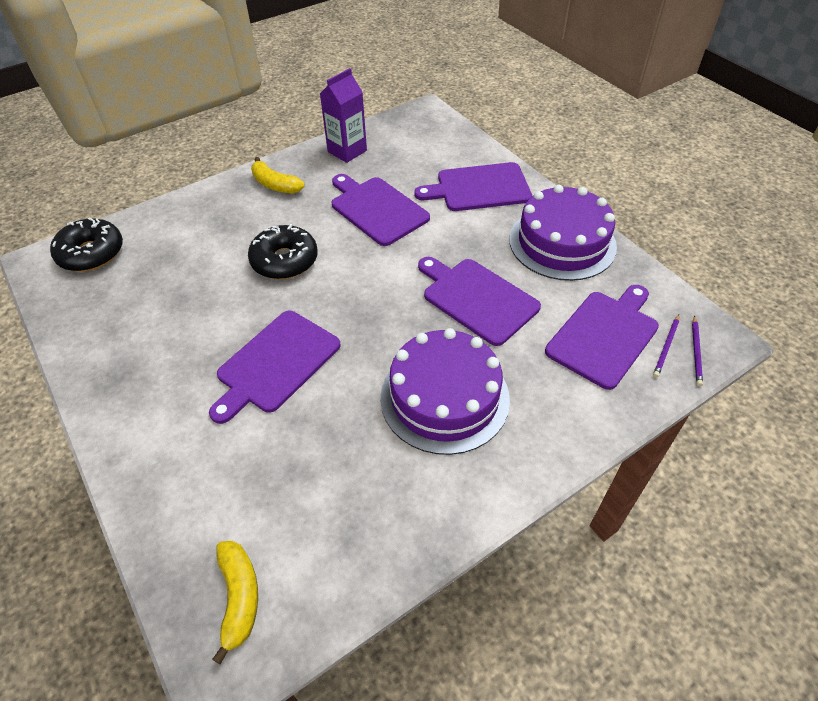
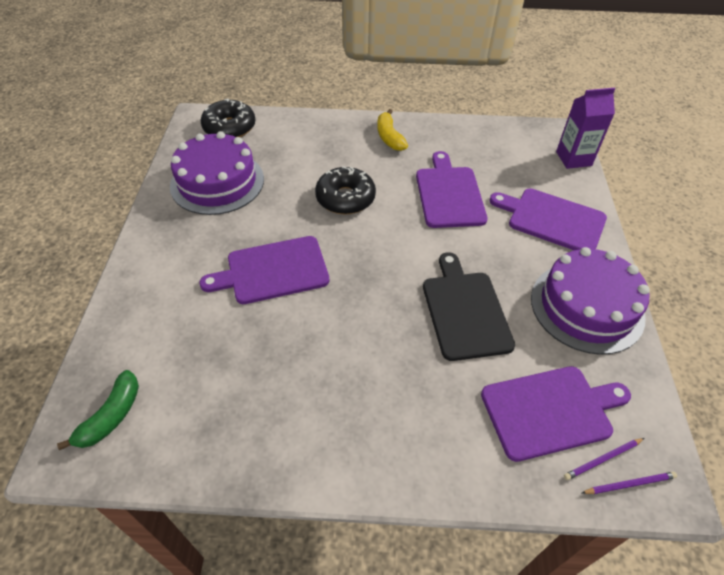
camera: 35 degrees right, 0 degrees up
(239, 598) = (111, 416): yellow banana -> green banana
(347, 151) = (467, 136): purple carton -> purple carton (573, 158)
(444, 397) = (366, 373): purple cake -> purple cake (217, 182)
(477, 299) = (465, 311): purple cutting board -> black cutting board
(696, 352) = (629, 484): purple pencil -> purple pencil turned 150 degrees counterclockwise

